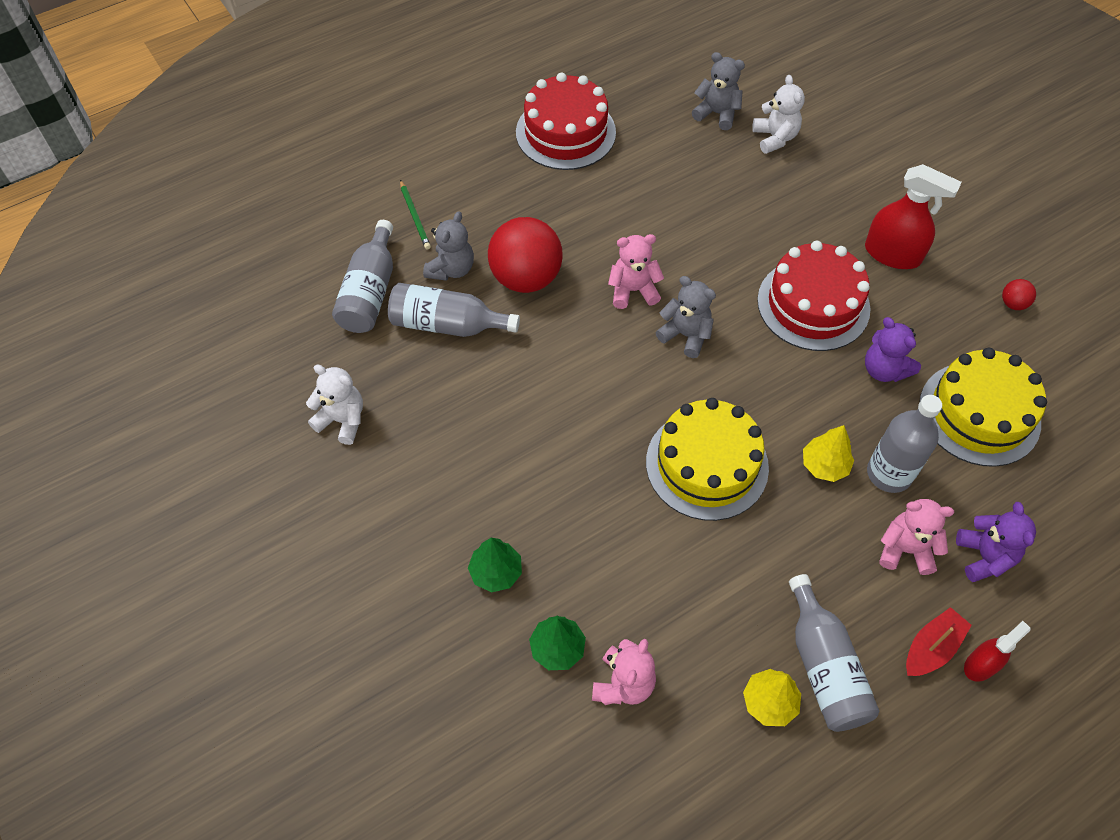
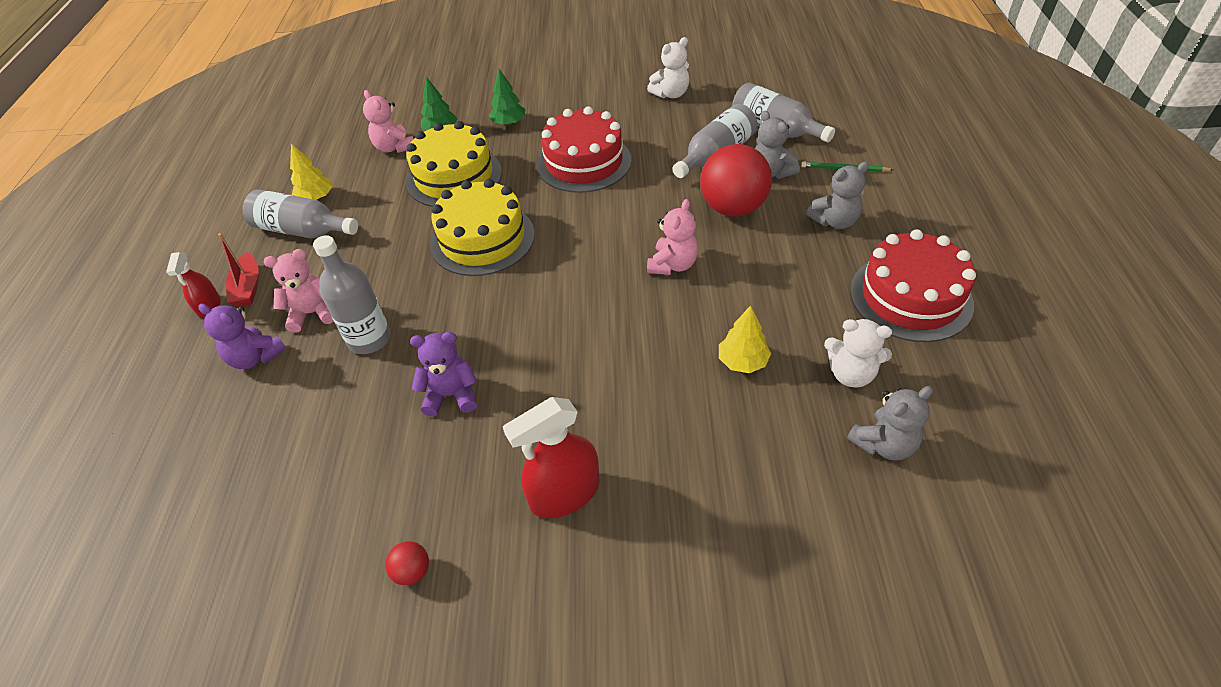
camera: 125 degrees right, 10 degrees down
(685, 335) = (601, 277): grey teddy bear -> grey teddy bear (834, 221)
(775, 138) = (811, 482): white teddy bear -> white teddy bear (851, 374)
(813, 304) = (560, 383): red cake -> red cake (584, 162)
(824, 465) = (416, 303): yellow tree -> yellow tree (742, 361)
(905, 549) = (313, 313): pink teddy bear -> pink teddy bear turned 150 degrees counterclockwise
(979, 413) = (346, 440): yellow cake -> yellow cake (454, 177)

